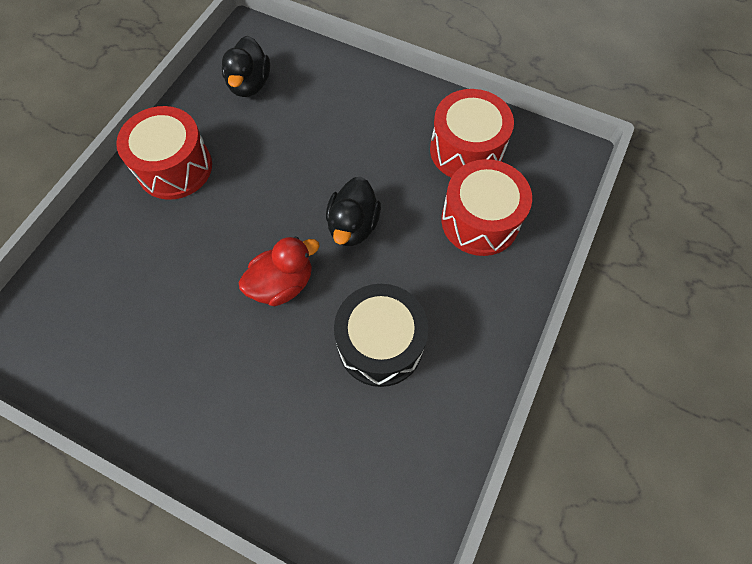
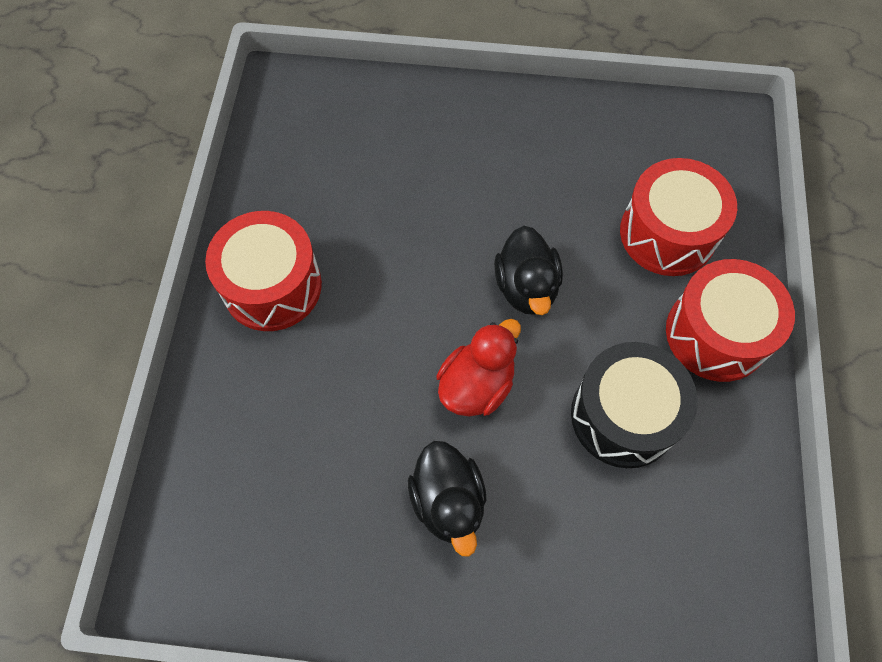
camera: 20 degrees left, 0 degrees up
(249, 84) = (315, 151): black duck -> black duck (448, 501)
(466, 150) = (614, 154): red drum -> red drum (716, 334)

